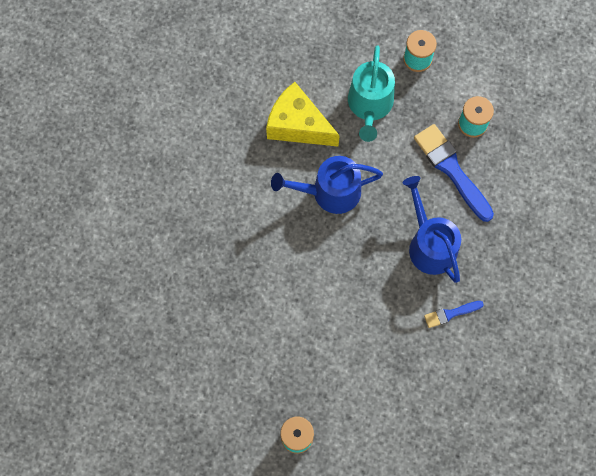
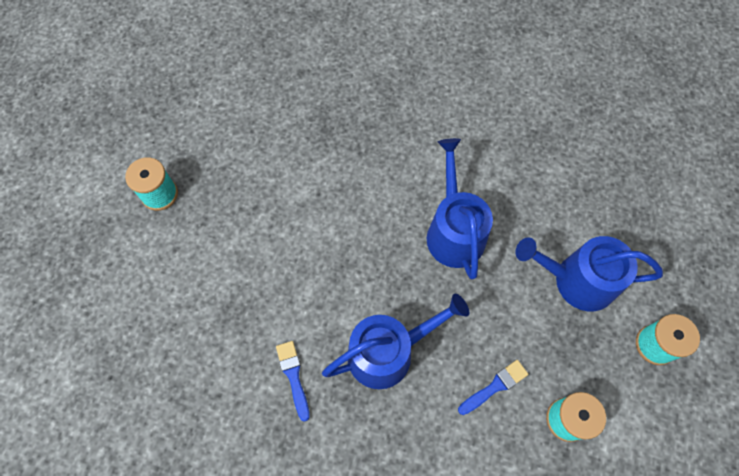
camera: 90 degrees right, 5 degrees down
(297, 125) = (539, 195): yellow cheese -> none
(370, 105) = (577, 280): turquoise watering can -> blue watering can
(452, 170) = (494, 387): blue brush -> blue brush, size x0.52

